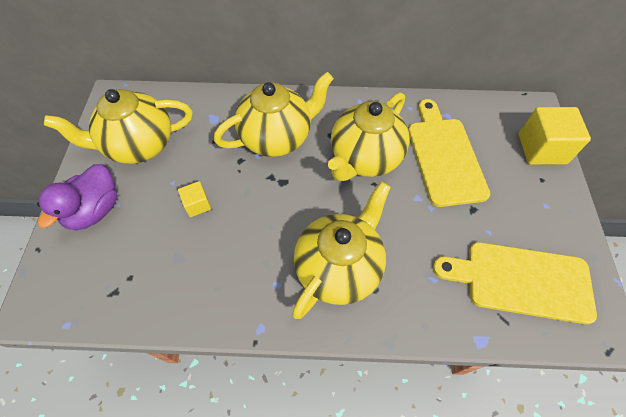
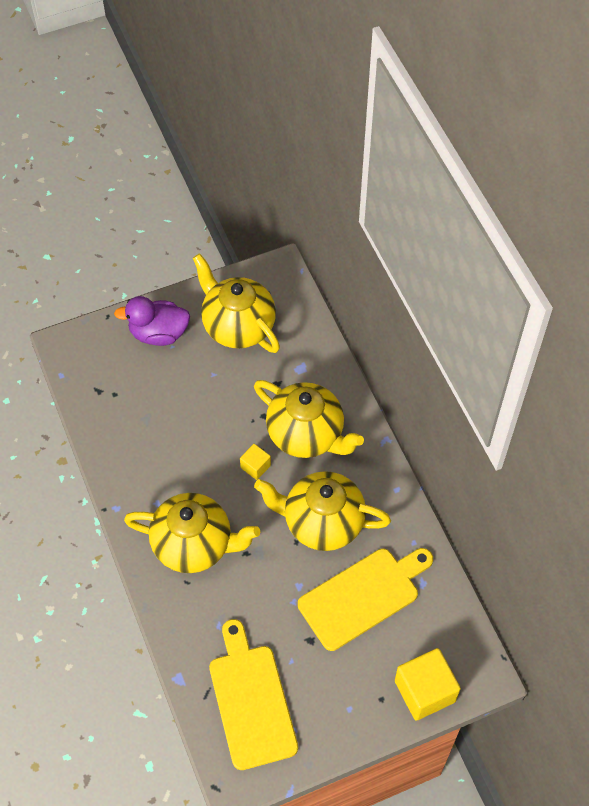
camera: 65 degrees right, 0 degrees up
(197, 205) = (201, 406): yellow cube -> yellow cube (255, 466)

